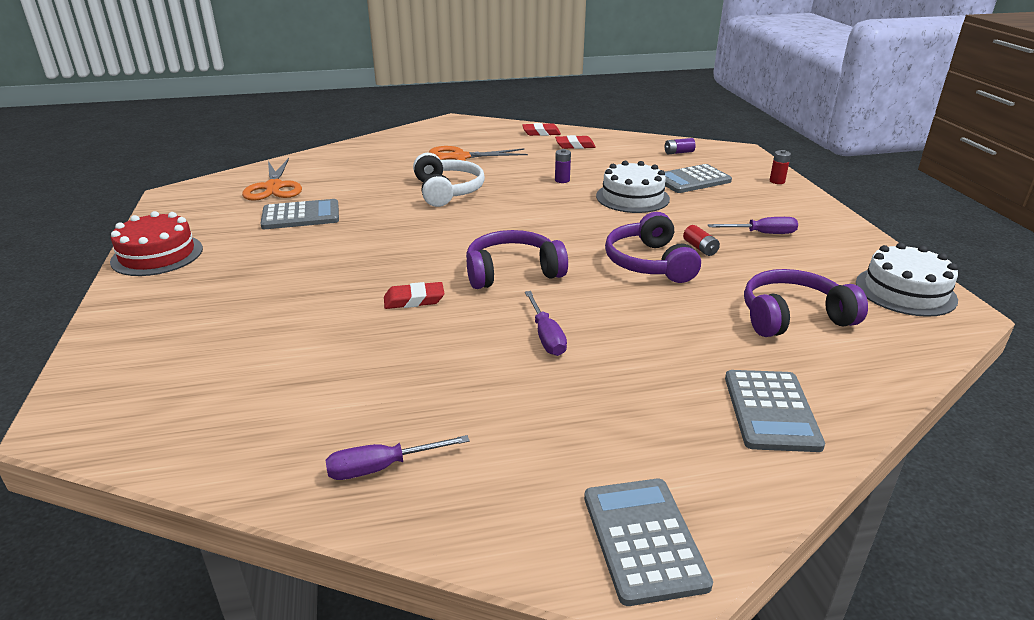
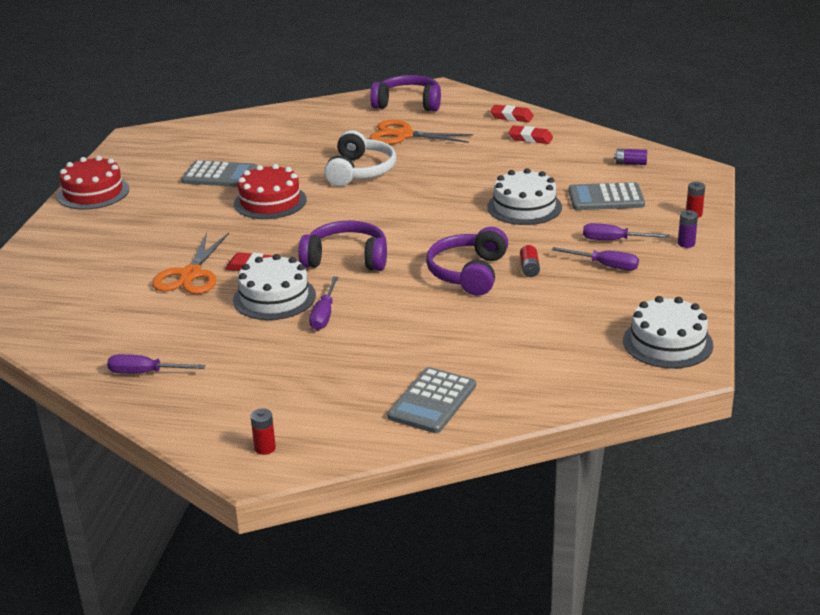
camera: 25 degrees right, 0 degrees up
(274, 187) = (217, 142): orange scissors -> orange scissors (191, 275)
(378, 231) = (270, 201): none -> red cake
(470, 329) = (274, 297): none -> white cake
(562, 180) = (476, 177): purple battery -> purple battery (686, 244)
(643, 539) = (265, 448): grey calculator -> red battery
(742, 211) = (614, 240): none -> purple screwdriver
(793, 317) = (536, 342): purple headphones -> purple headphones (408, 104)

